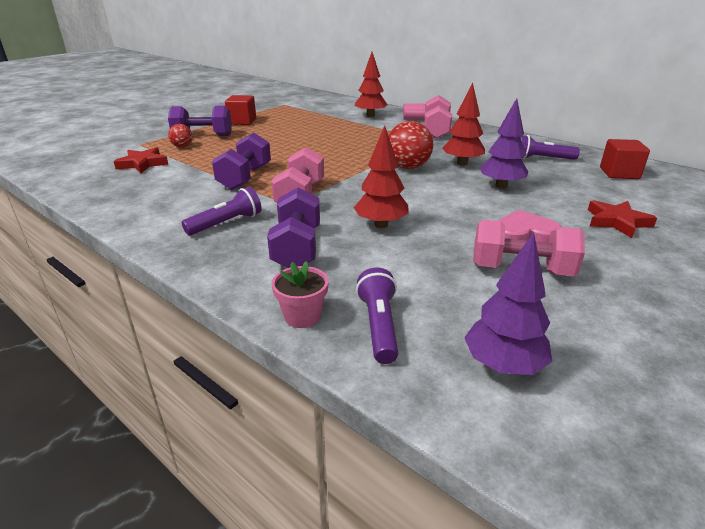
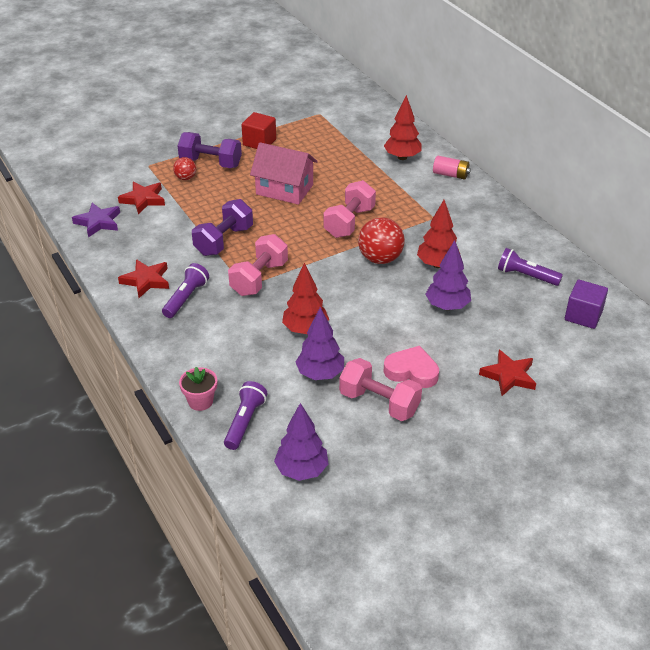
camera: 20 degrees right, 10 degrees up
(95, 184) = (98, 222): none -> purple star
(170, 217) = (146, 280): none -> red star
(226, 223) = (186, 298): purple flashlight -> purple flashlight turned 45 degrees counterclockwise
(284, 141) = (284, 189): none -> pink house
(297, 248) = (227, 338): purple dumbbell -> none
(431, 258) = (320, 374): none -> purple tree
(436, 130) = (454, 202): pink dumbbell -> pink dumbbell (349, 222)
(619, 173) = (583, 315): red cube -> purple cube

